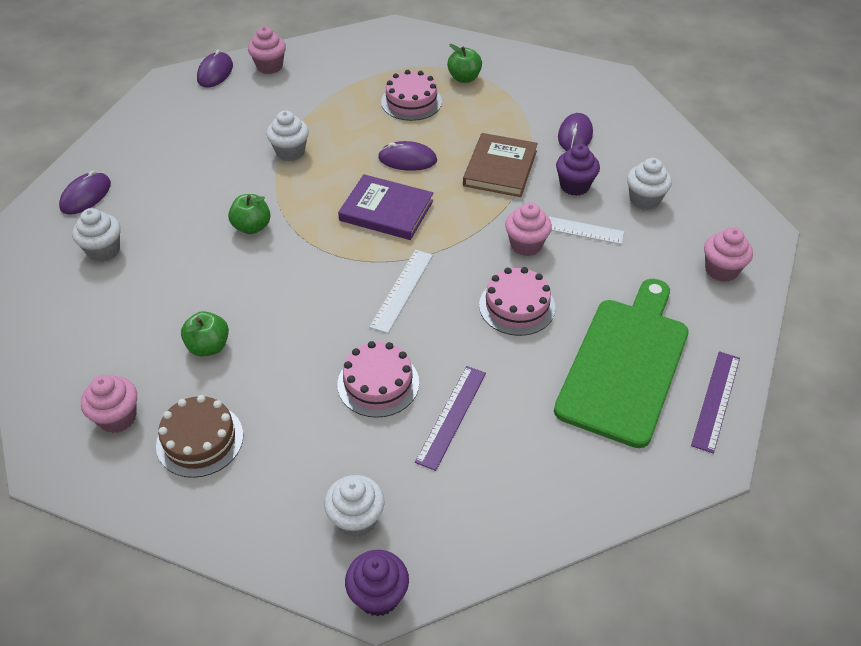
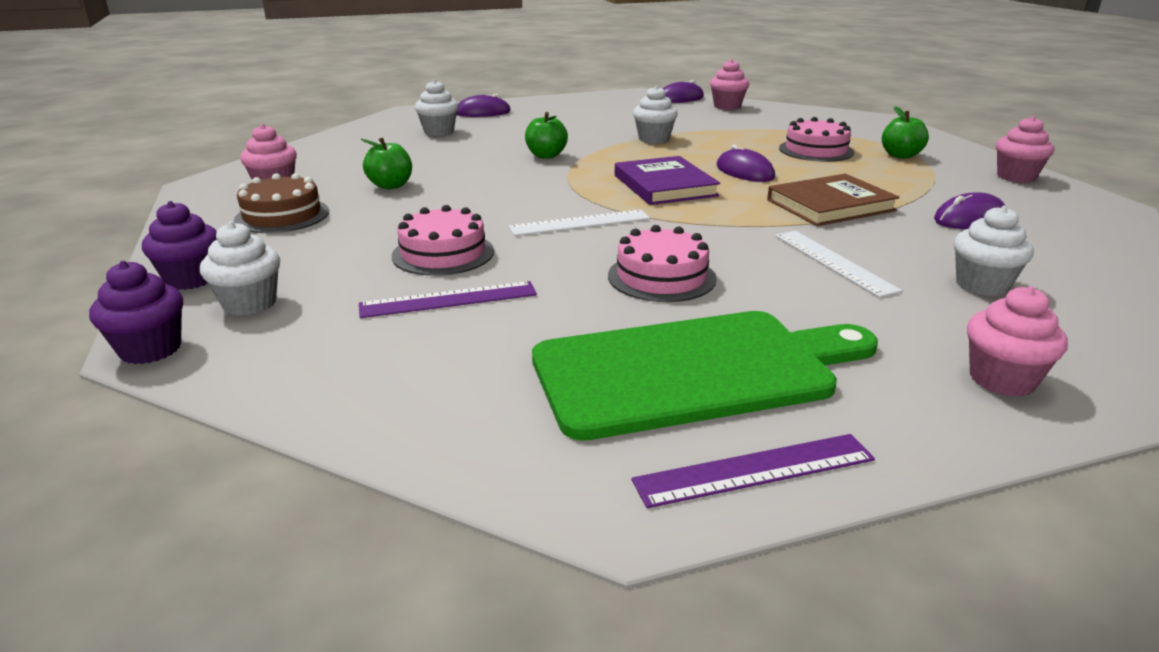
camera: 50 degrees right, 20 degrees down
(526, 245) = (757, 251): pink cupcake -> pink cupcake (1016, 177)
(574, 186) = (899, 243): purple cupcake -> purple cupcake (191, 279)

